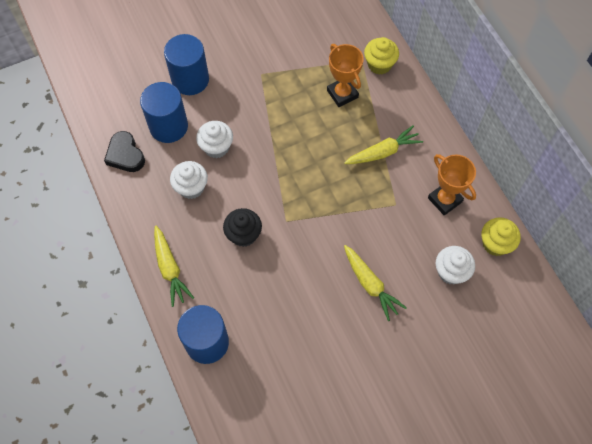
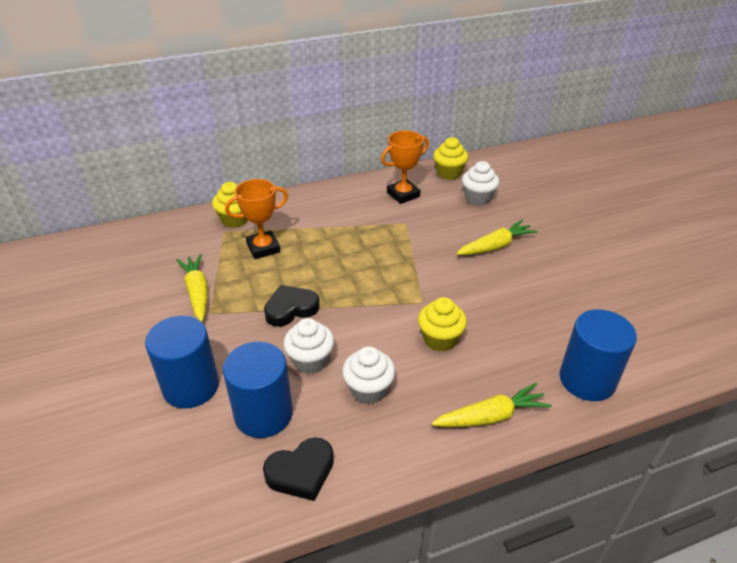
camera: 85 degrees left, 25 degrees down
(243, 235) = (440, 339): black cupcake -> yellow cupcake
(269, 126) = (291, 309): none -> black heart
(383, 152) = (344, 226): yellow carrot -> yellow carrot (197, 292)

